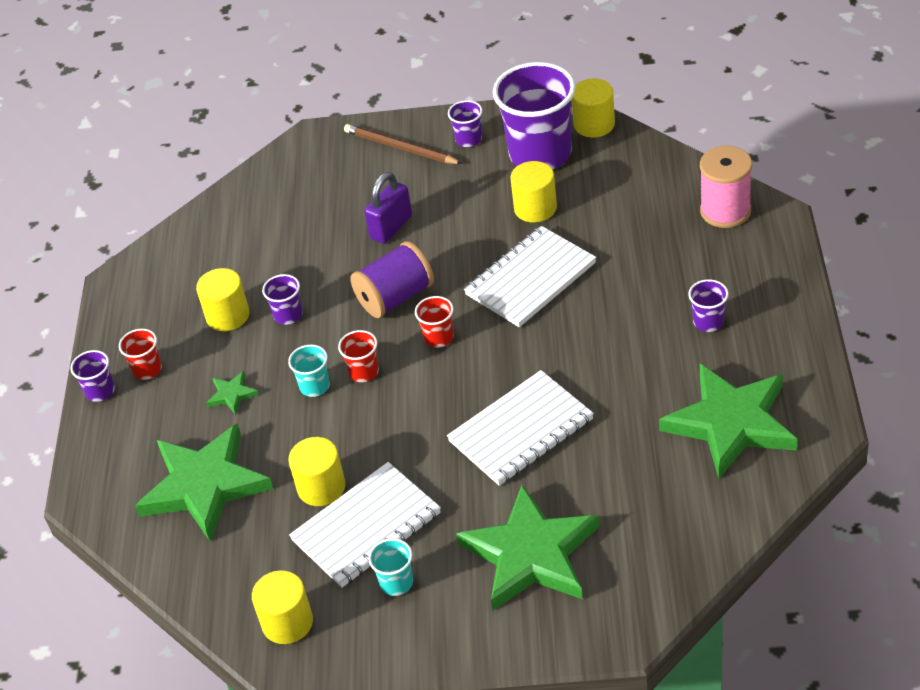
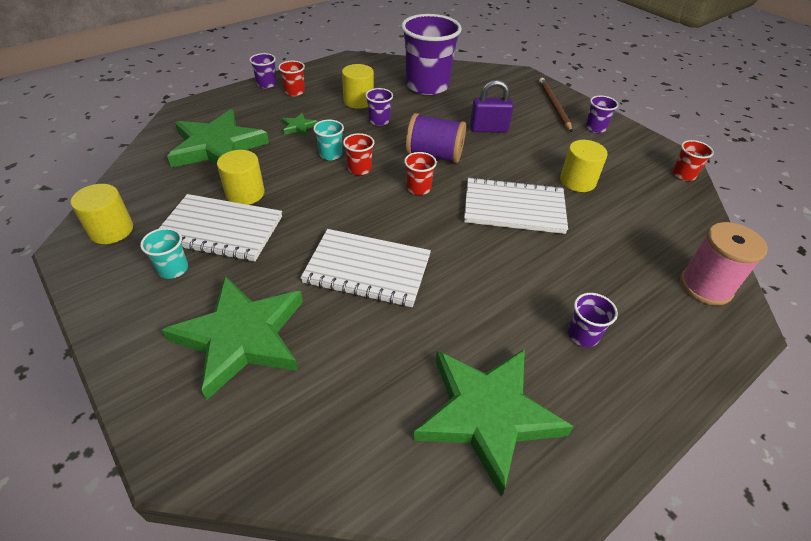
camera: 45 degrees right, 0 degrees up
(540, 154) = (625, 162): purple cup -> purple cup (427, 86)
(594, 124) = (683, 175): yellow cylinder -> red cup

